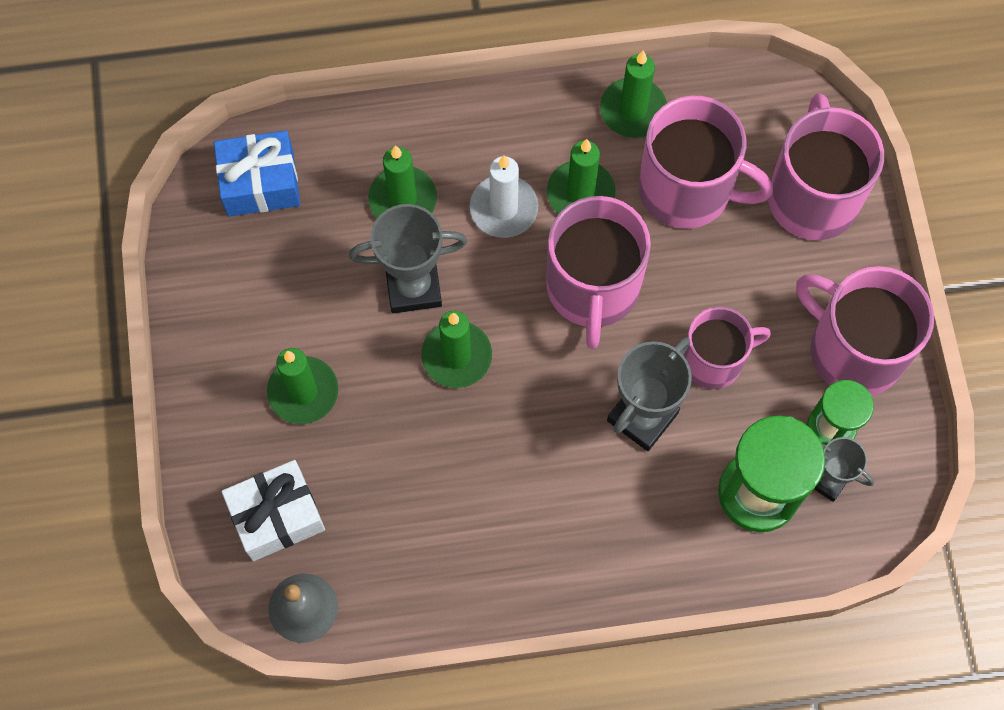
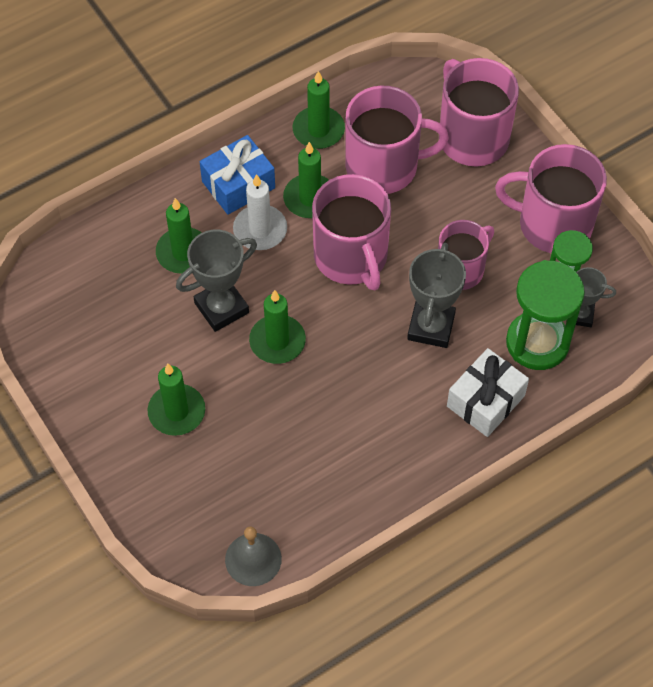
camera: 25 degrees left, 10 degrees down
(260, 183) = (71, 283): blue gift -> blue gift (238, 185)
(277, 516) = (201, 504): white gift -> white gift (485, 401)

